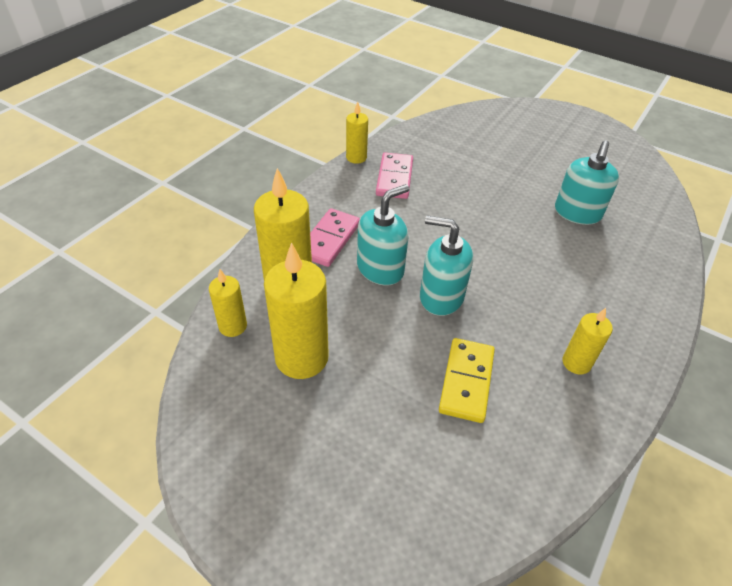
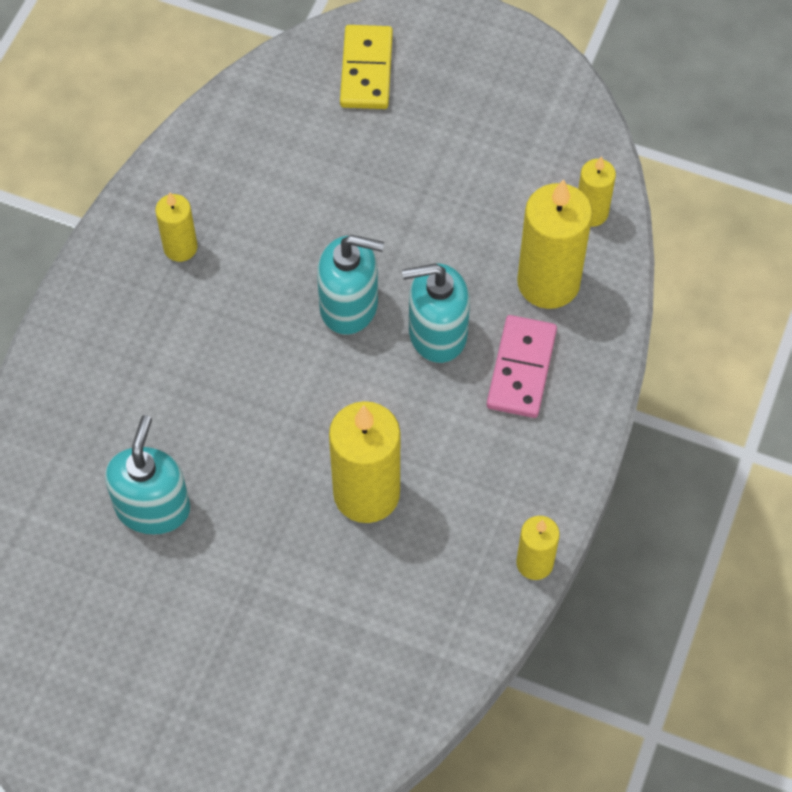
camera: 170 degrees right, 15 degrees up
(301, 358) = (497, 191): yellow candle -> yellow candle (366, 494)
(380, 269) = (437, 333): turquoise soap dispenser -> turquoise soap dispenser turned 45 degrees clockwise
(394, 178) = (456, 524): pink domino -> none
(466, 381) = (307, 200): yellow domino -> yellow domino (366, 70)

